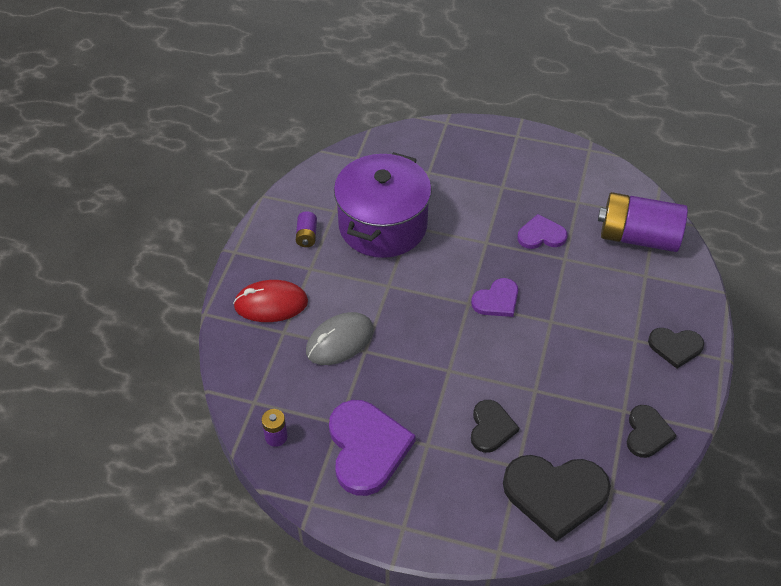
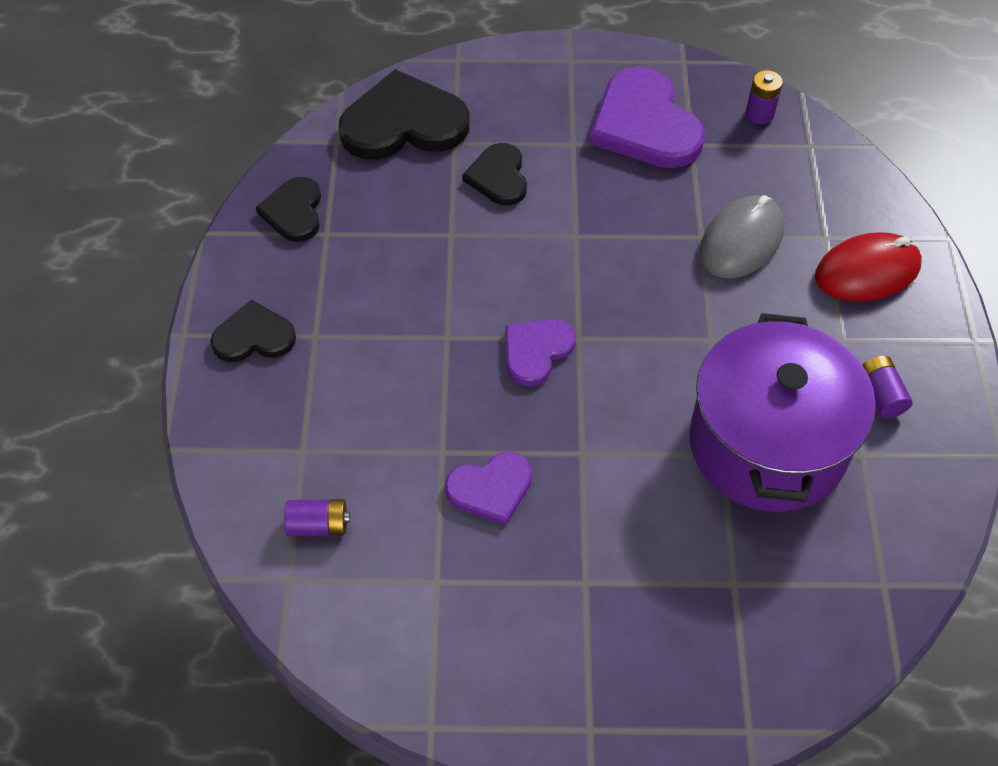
camera: 165 degrees right, 5 degrees up
(638, 237) = (318, 525): purple battery -> purple battery, size x0.42

